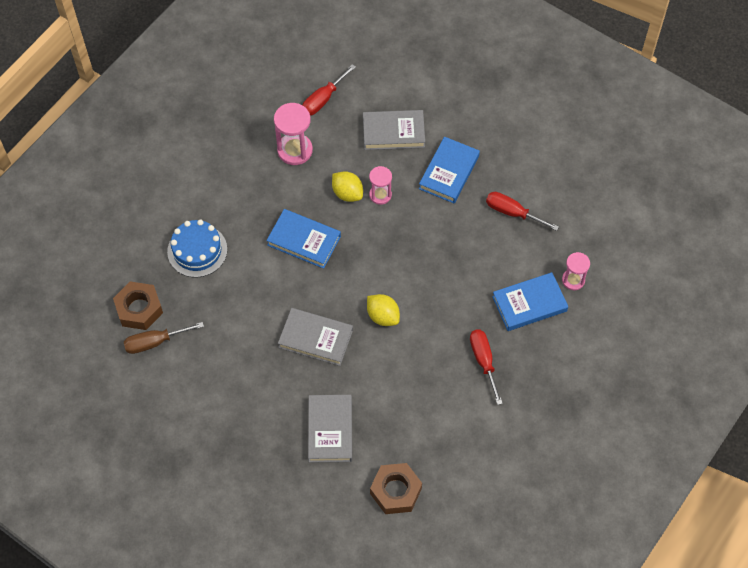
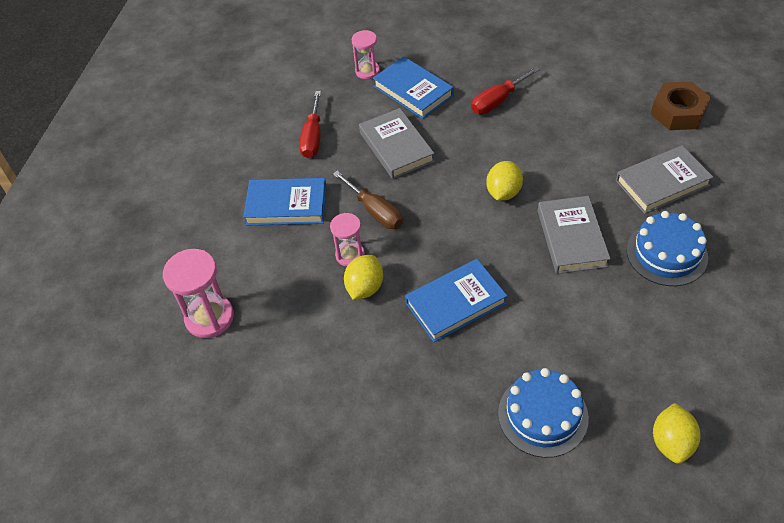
camera: 110 degrees left, 10 degrees down
(139, 309) = (671, 442): brown nut -> yellow lemon
(154, 342) = (700, 399): brown screwdriver -> brown screwdriver (375, 211)
(267, 392) = (666, 253): none -> blue cake
(295, 150) = (328, 372): pink hourglass -> pink hourglass (209, 317)
(304, 240) = (455, 303): blue book -> blue book turned 60 degrees clockwise
(323, 99) = (231, 375): red screwdriver -> none
(393, 132) = (253, 277): grey book -> grey book (396, 147)

